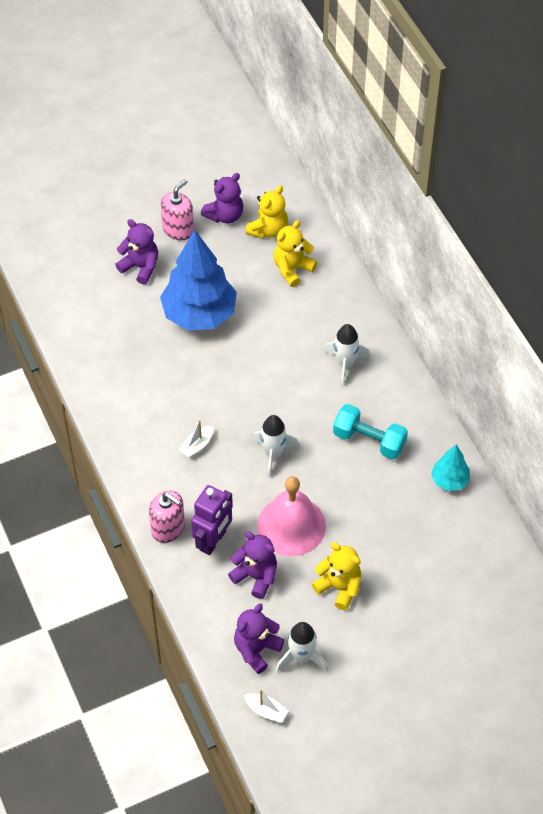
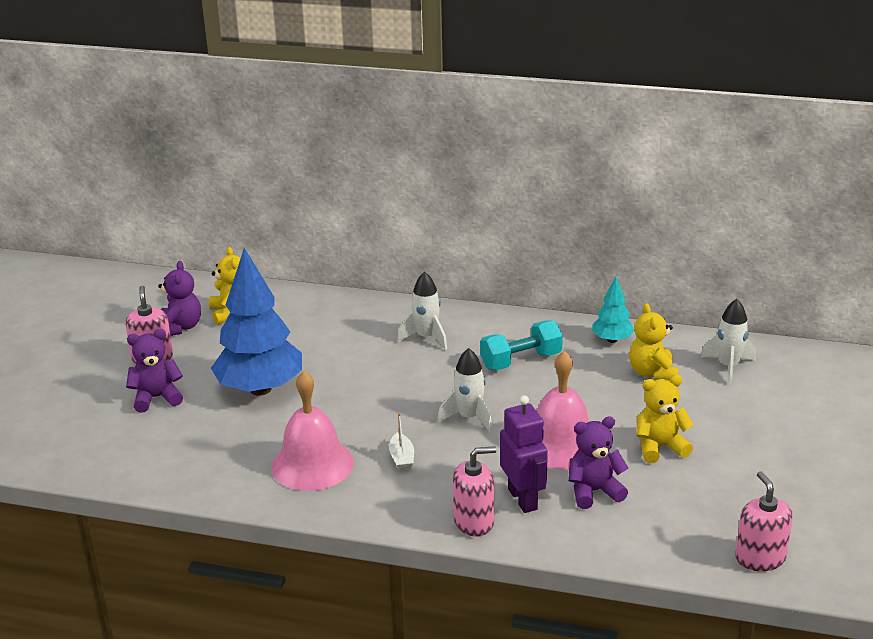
camera: 50 degrees left, 25 degrees down
(149, 401) = (312, 464): none -> pink bell
(256, 649) = (680, 530): purple teddy bear -> none
(266, 711) = (760, 558): white boat -> pink soap dispenser
(292, 269) = (290, 319): yellow teddy bear -> yellow teddy bear (652, 373)
(301, 657) = (717, 506): white rocket -> white rocket (728, 367)

